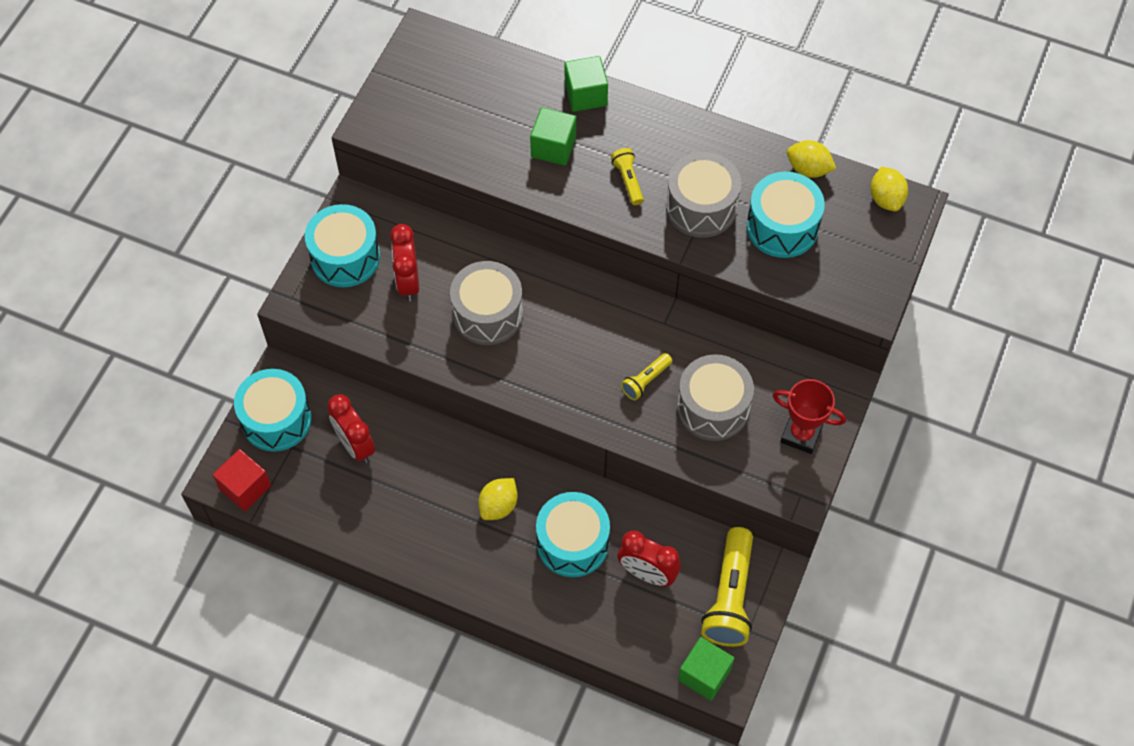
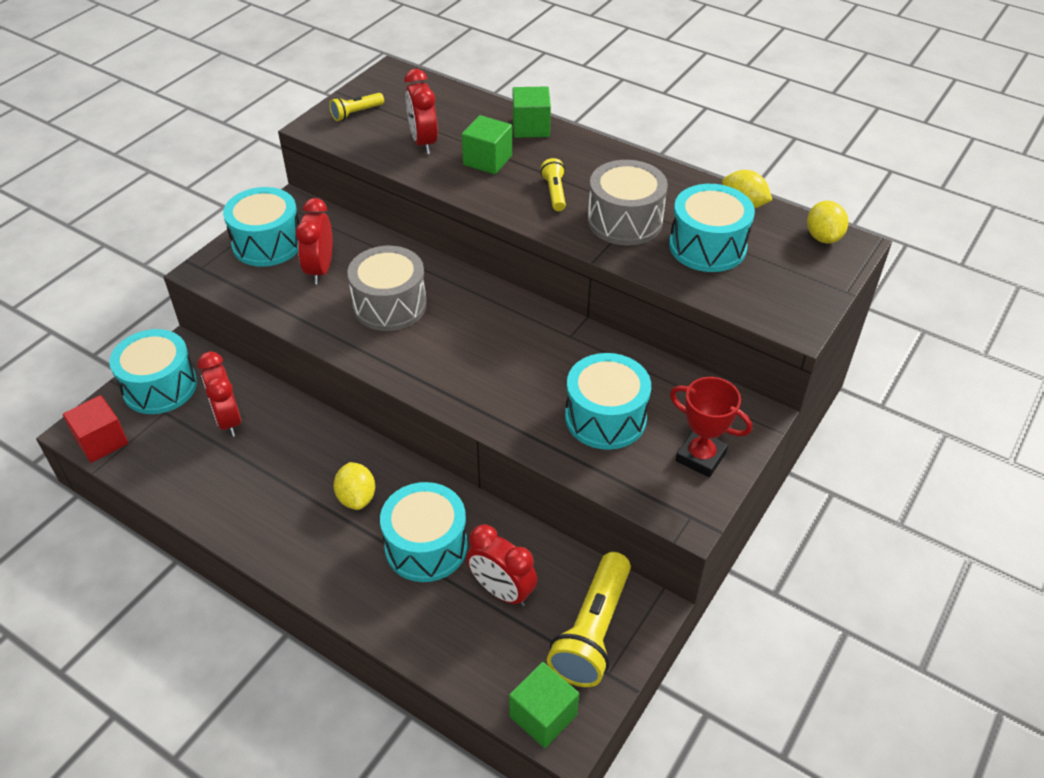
camera: 10 degrees right, 15 degrees down
(483, 132) = (423, 142): none -> red clock
(498, 506) = (356, 497): yellow lemon -> yellow lemon turned 60 degrees counterclockwise
(646, 381) = (537, 383): yellow flashlight -> yellow flashlight (356, 113)
(713, 407) = (605, 417): grey drum -> turquoise drum

